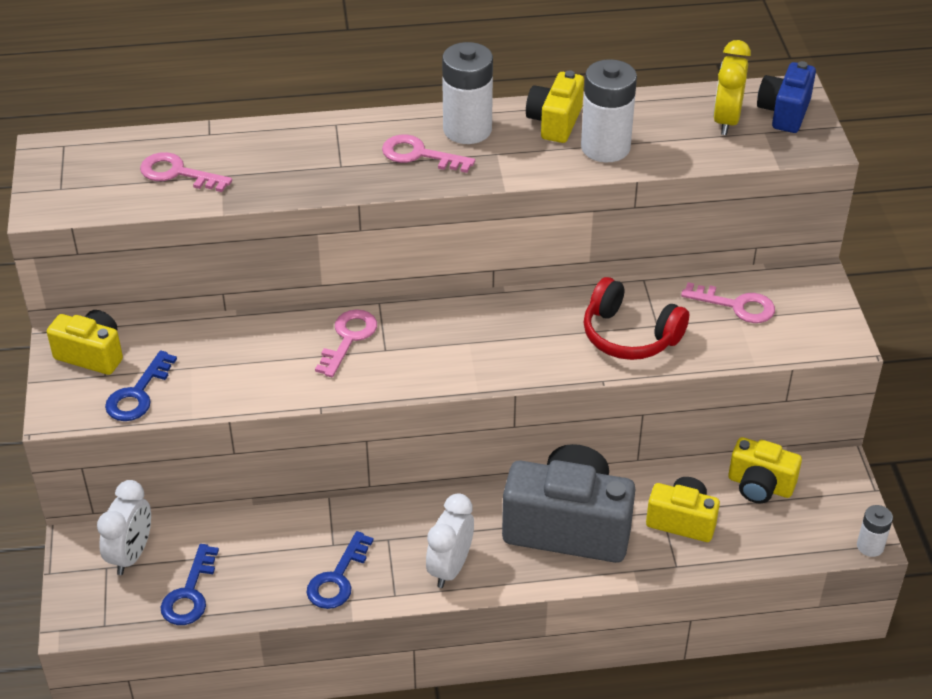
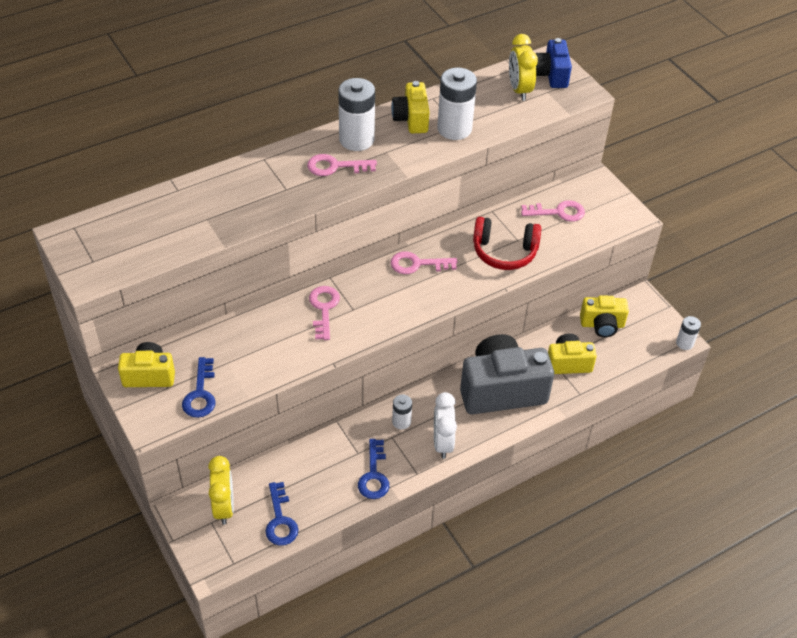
camera: 25 degrees left, 5 degrees up
(131, 554) = (224, 507): white clock -> yellow clock
(178, 173) = (173, 226): pink key -> pink key (417, 264)
(411, 524) = (401, 422): none -> white battery

